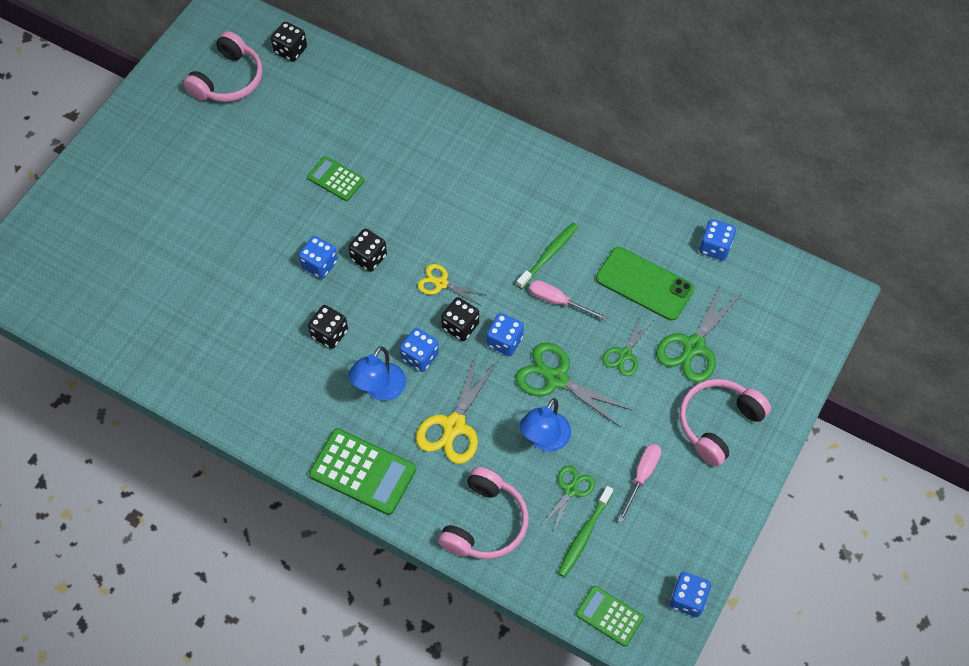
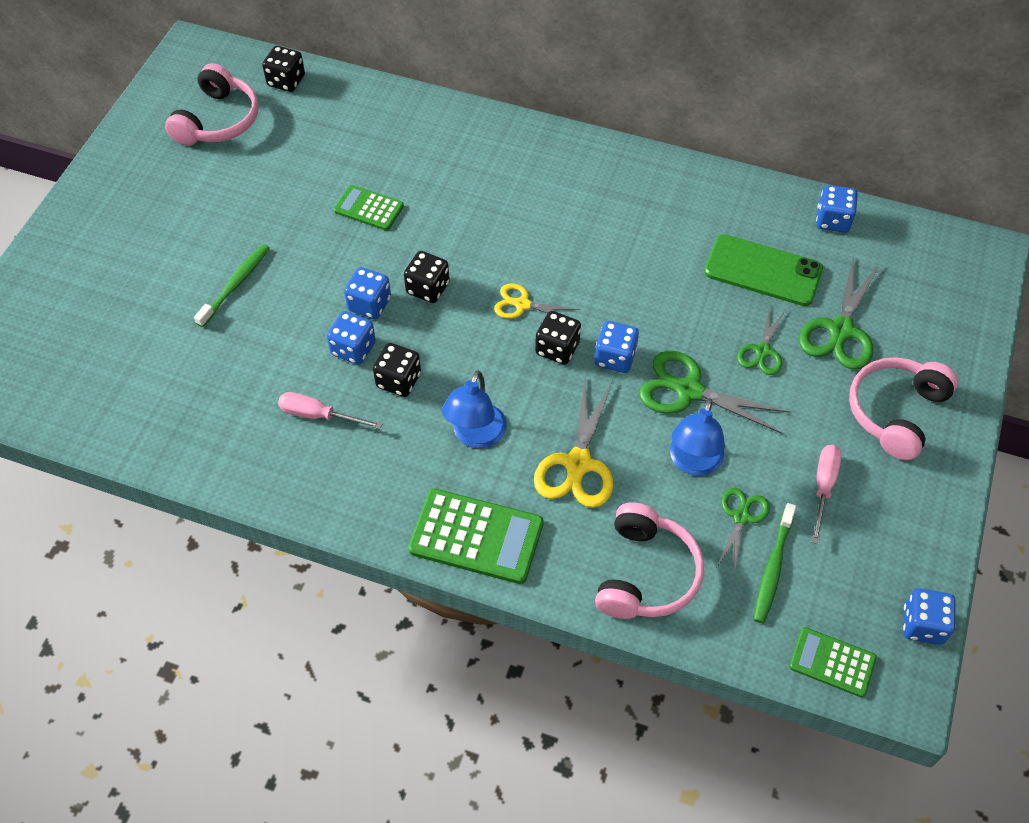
camera: 10 degrees left, 5 degrees down
(420, 356) = (516, 390): blue dice -> blue dice (353, 348)
(549, 255) = (642, 255): green toothbrush -> green toothbrush (236, 284)
(557, 301) = (666, 304): pink screwdriver -> pink screwdriver (318, 415)

